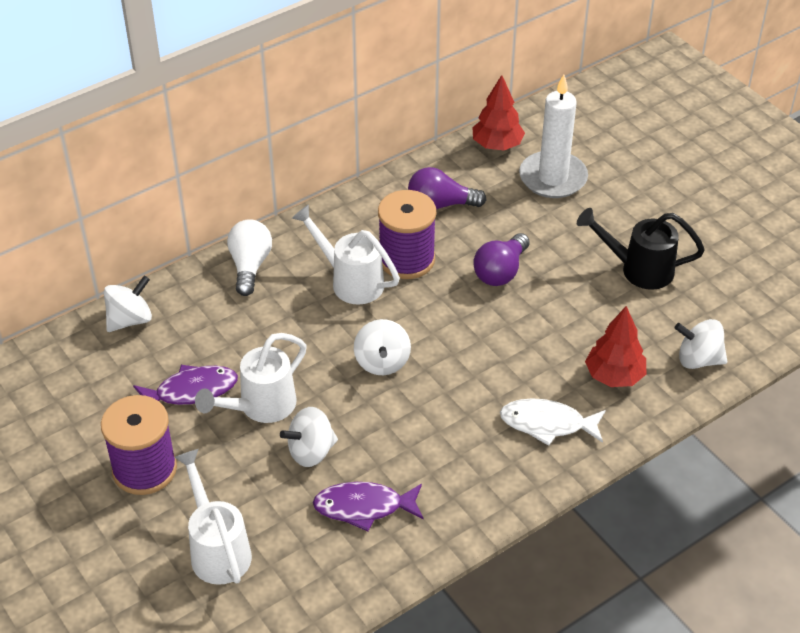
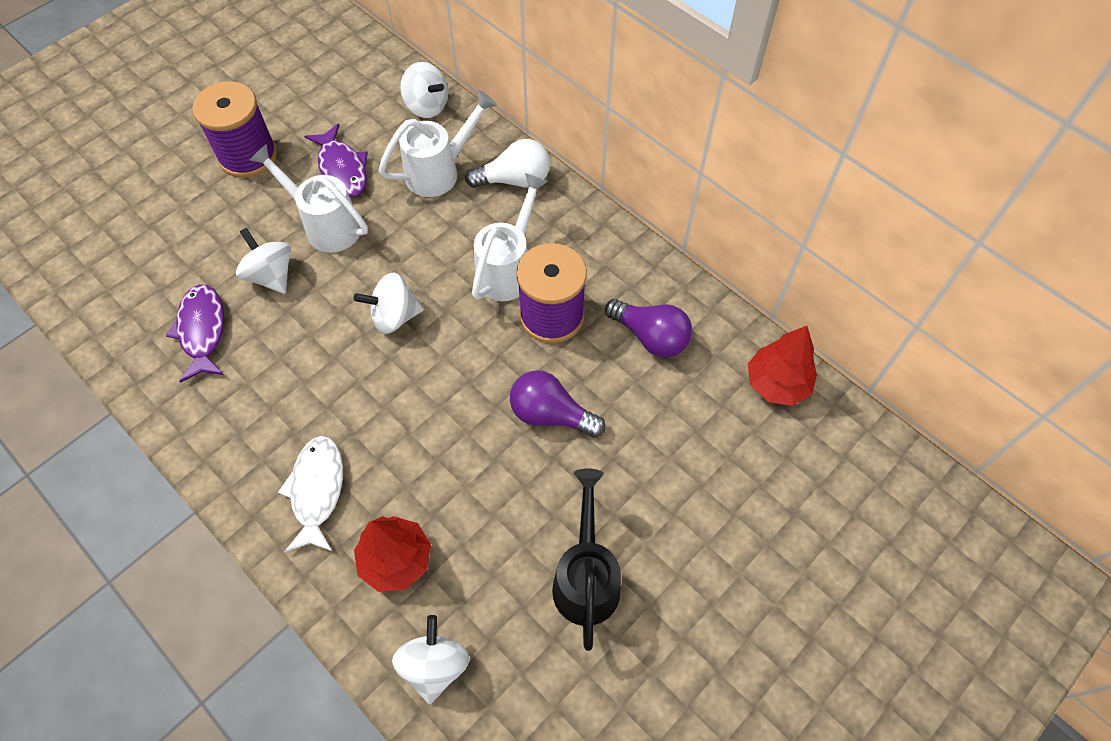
camera: 80 degrees right, 15 degrees up
(217, 548) = (159, 225): white watering can -> white watering can (440, 171)
(440, 204) = (650, 336): purple light bulb -> purple light bulb turned 135 degrees clockwise
(553, 178) = (734, 456): white candle -> none

